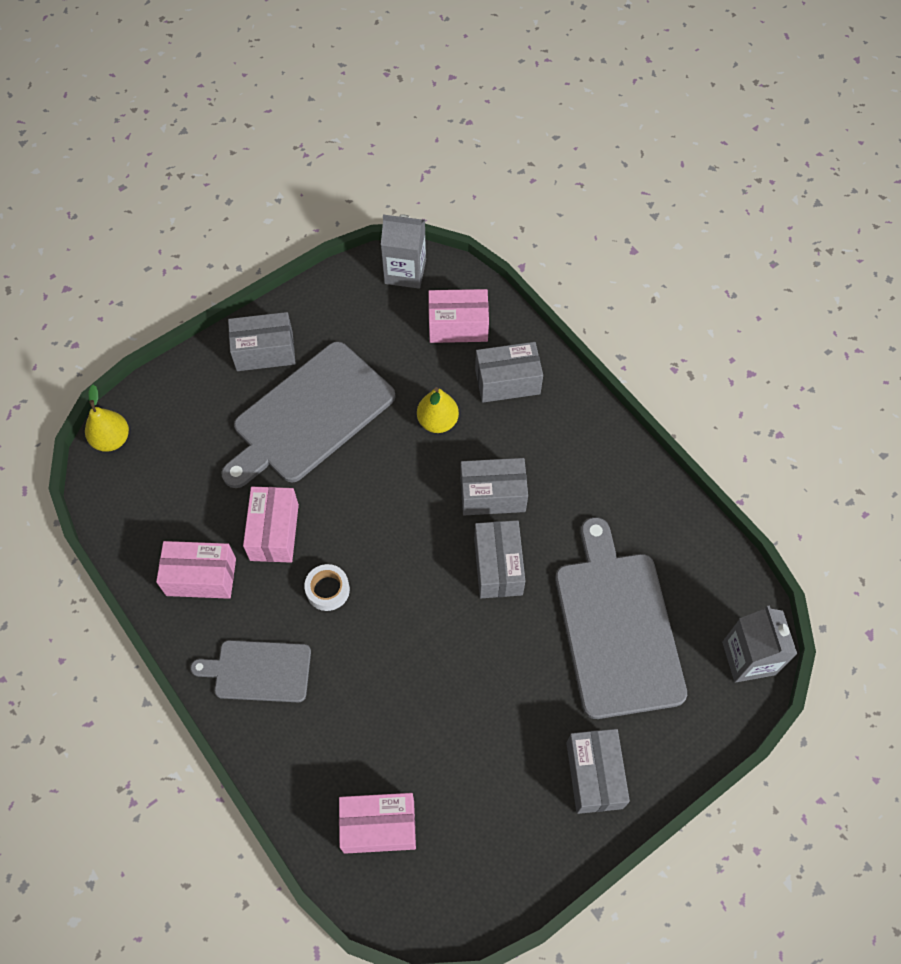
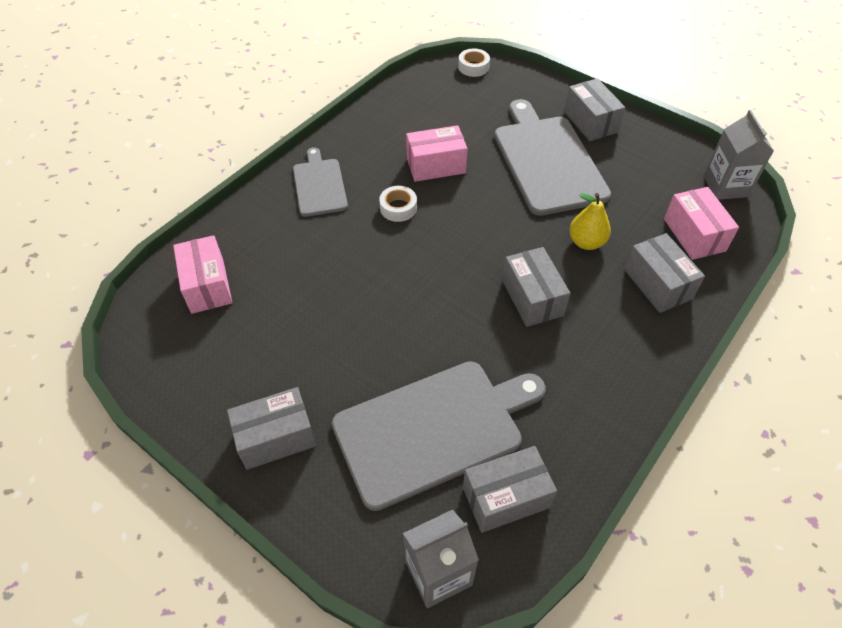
camera: 75 degrees right, 10 degrees down
(112, 439) = (473, 67): yellow pear -> white tape
(201, 577) = (384, 136): pink box -> none
(310, 415) = (547, 161): grey cutting board -> grey cutting board turned 45 degrees clockwise
(498, 566) = (461, 317): grey box -> grey box (506, 497)

